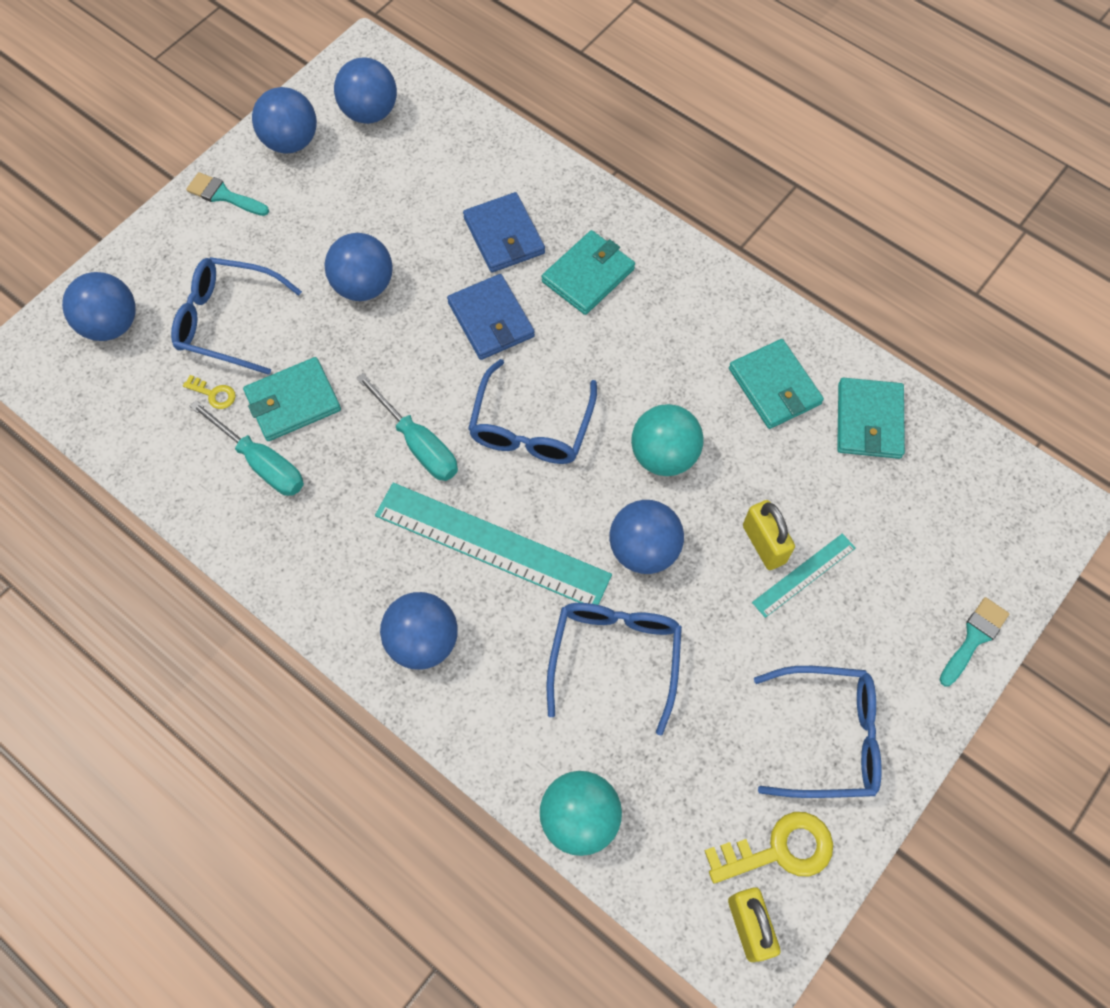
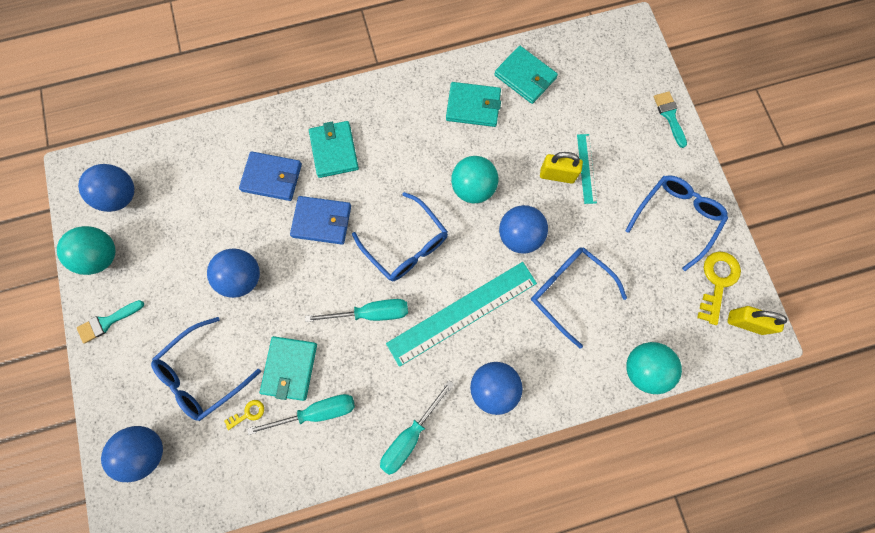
camera: 55 degrees left, 10 degrees up
(291, 142) = (102, 256): blue ball -> turquoise ball
(300, 582) = (410, 435): none -> turquoise screwdriver

